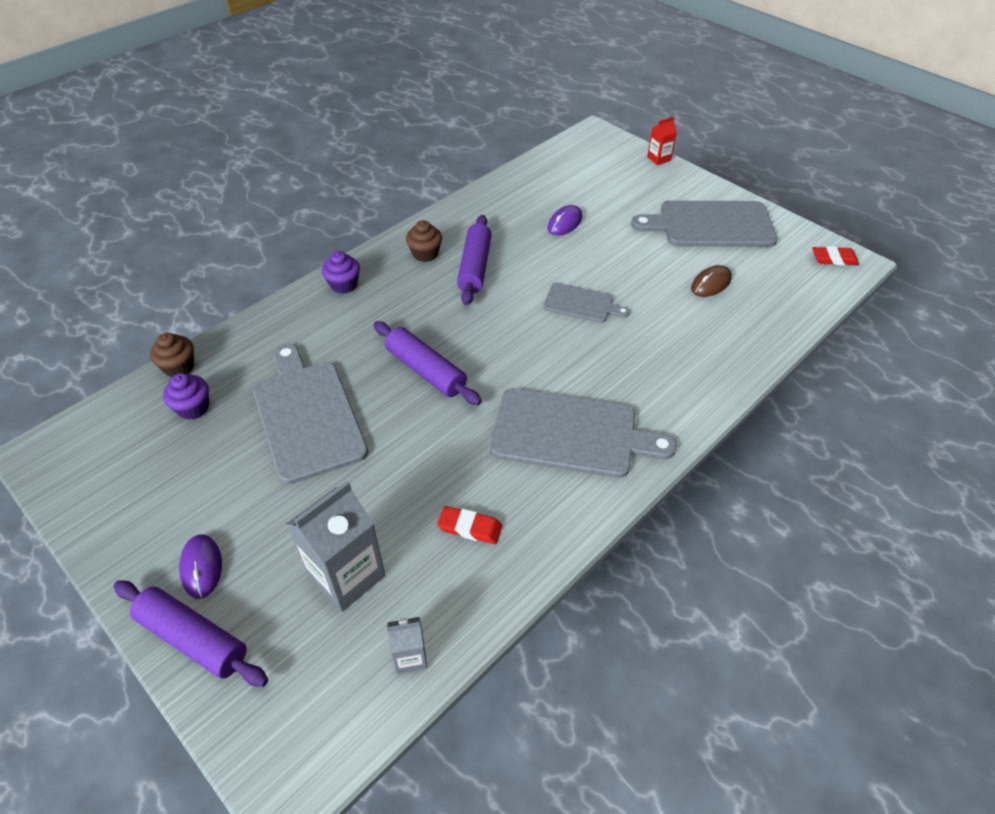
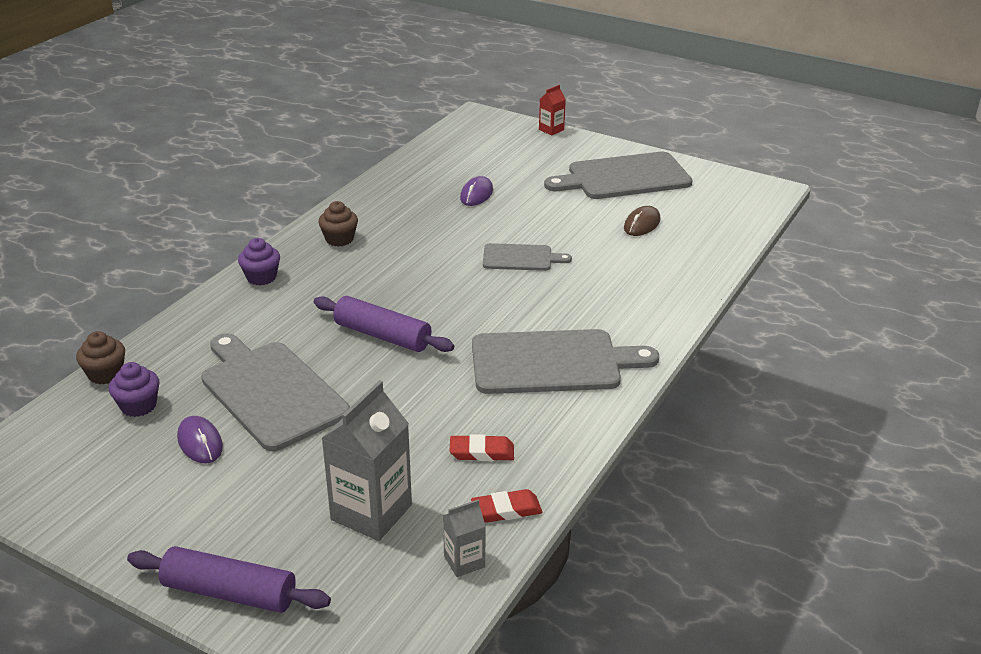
camera: 15 degrees left, 15 degrees down
(201, 567) = (211, 534): purple mouse -> purple mouse (200, 442)
(475, 267) = (398, 243): purple rolling pin -> none
(834, 259) = (751, 189): red eraser -> red eraser (506, 510)

